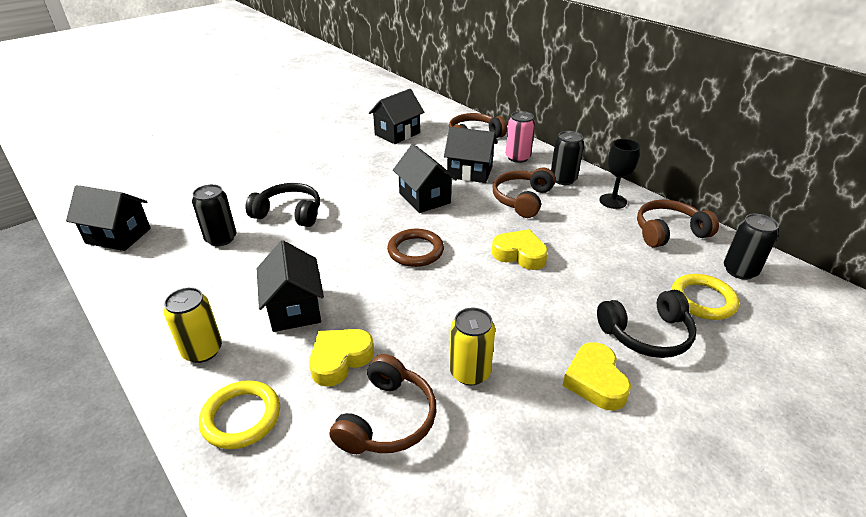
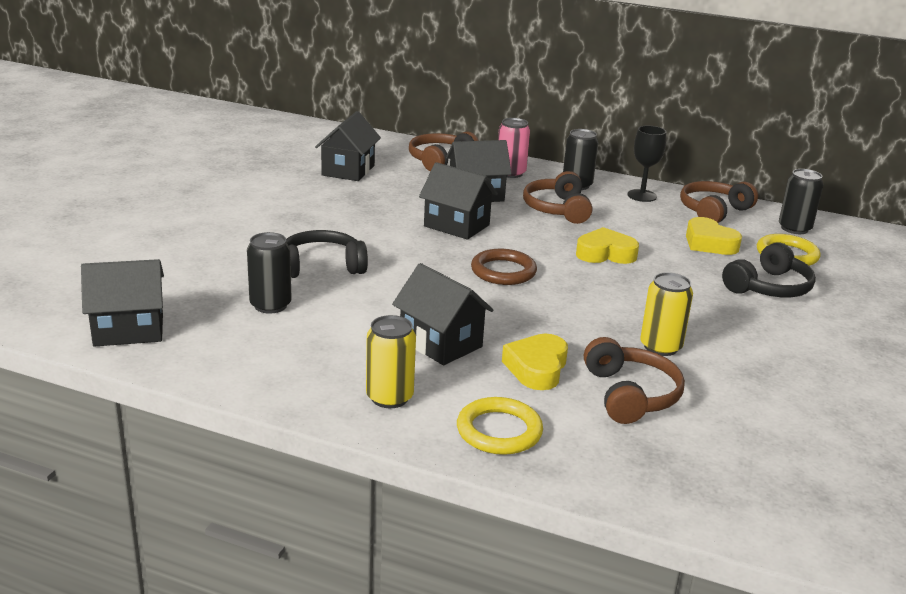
camera: 30 degrees left, 10 degrees down
(595, 381) = (762, 327): yellow heart -> yellow heart (709, 243)

